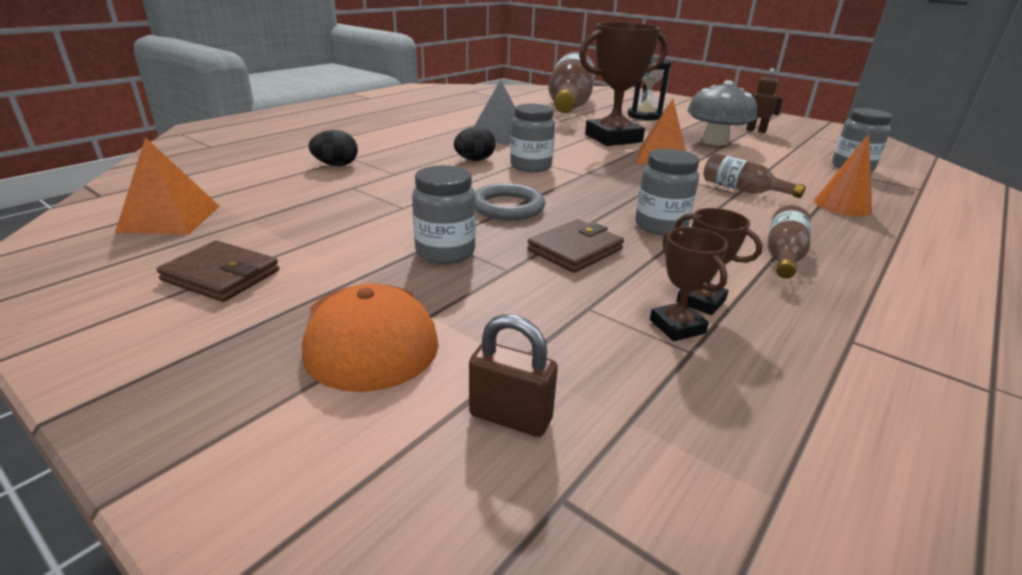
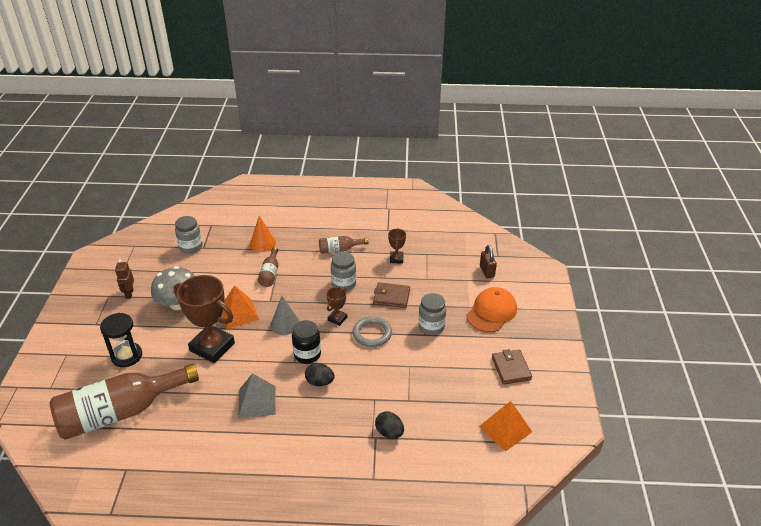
camera: 125 degrees left, 10 degrees up
(531, 166) = (307, 354): grey jar -> black jar
(608, 171) = (285, 324): none -> grey cone
(677, 326) = (417, 259): brown trophy -> brown trophy (337, 319)

